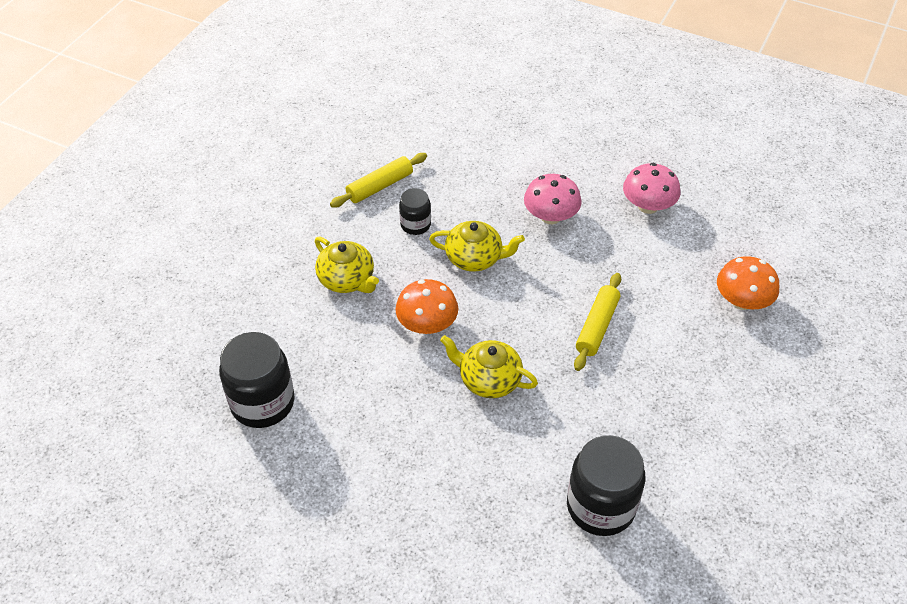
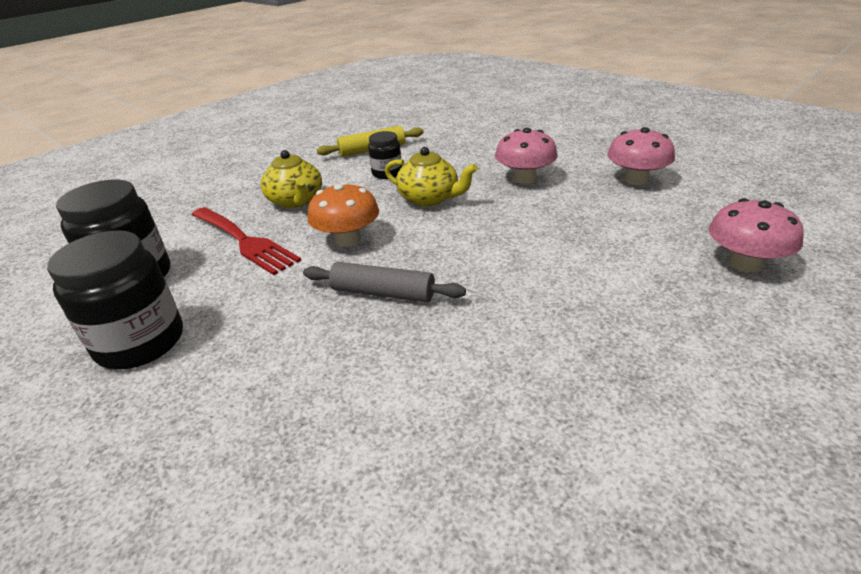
camera: 20 degrees right, 15 degrees down
(333, 342) = (245, 241): none -> red fork
(488, 379) = (383, 293): yellow teapot -> grey rolling pin
(597, 326) = (540, 264): yellow rolling pin -> none
(600, 506) = (459, 467): black jar -> black jar (140, 342)
(742, 301) = (744, 263): orange mushroom -> pink mushroom

